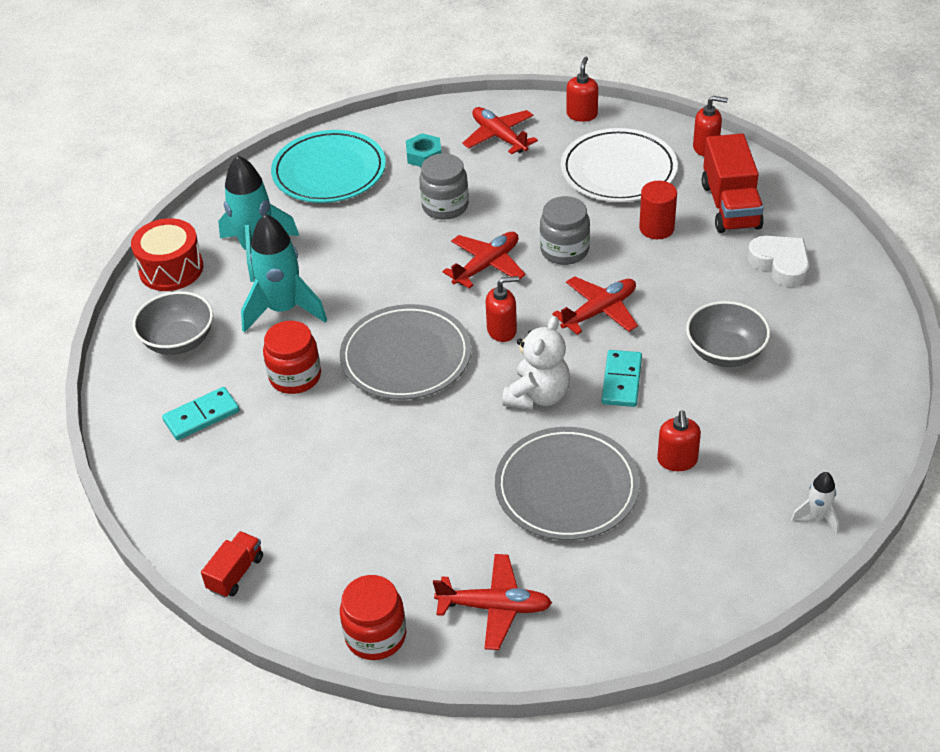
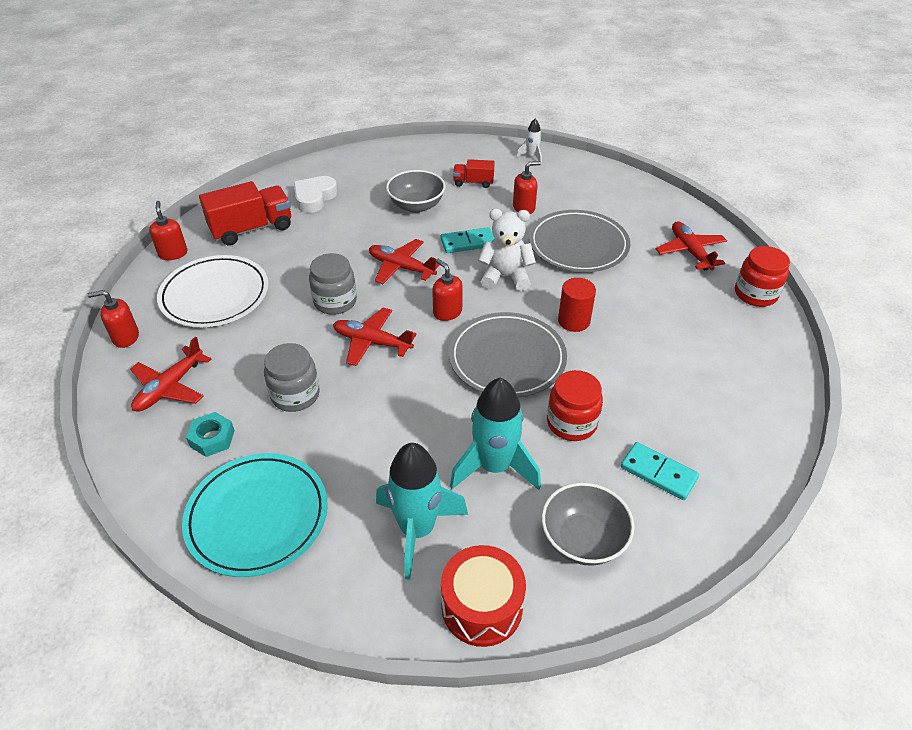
camera: 115 degrees left, 0 degrees up
(236, 573) = (778, 380): red truck -> red truck (473, 182)
(656, 228) = (290, 259): red cylinder -> red cylinder (574, 321)

